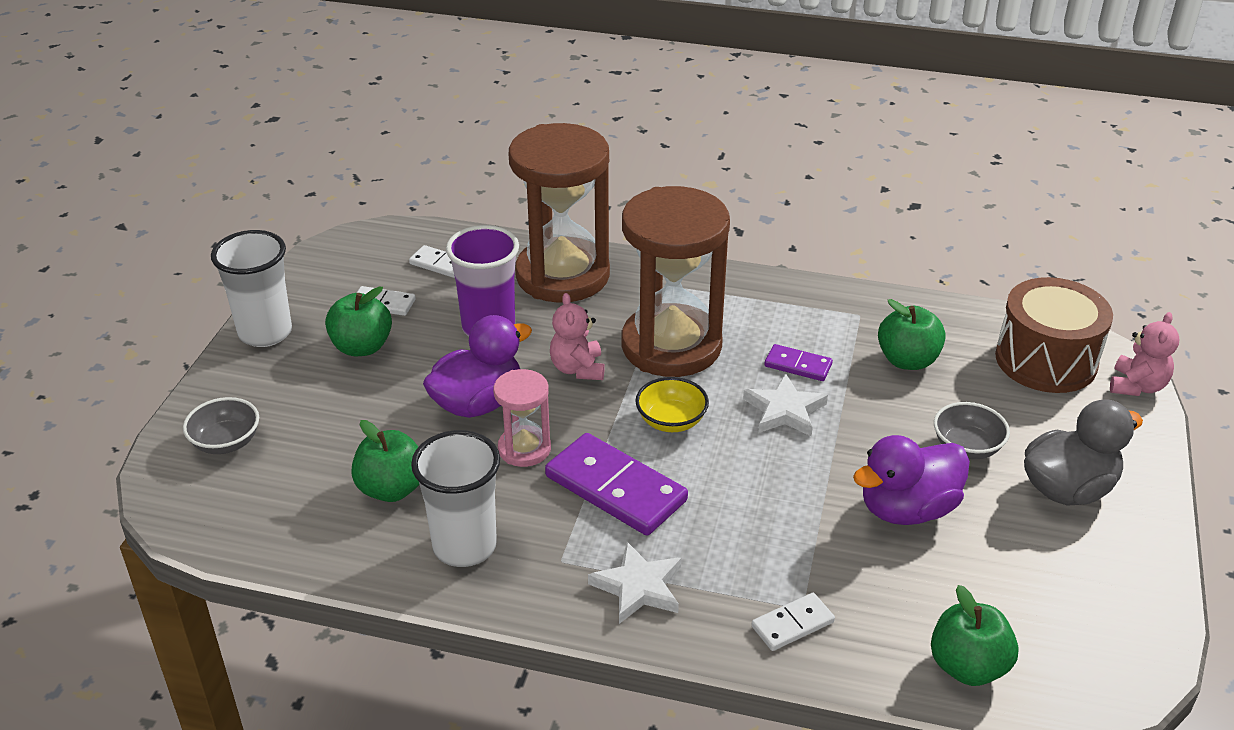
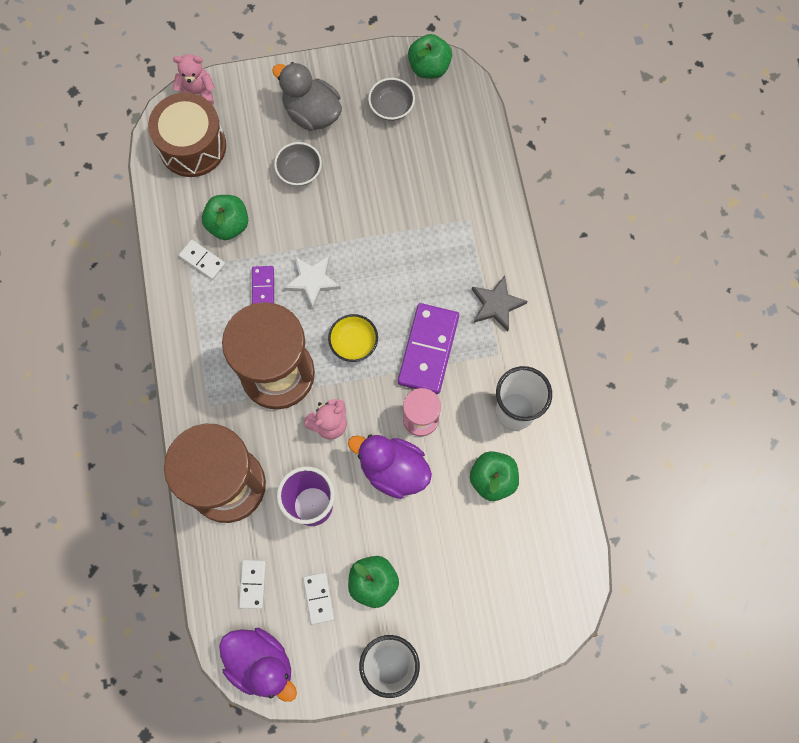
camera: 115 degrees left, 35 degrees up
(226, 442) = (506, 611): grey bowl -> grey bowl (391, 107)
(638, 587) = (496, 305): white star -> grey star
(792, 624) = (482, 220): white domino -> white domino (202, 260)
(907, 509) = (368, 189): purple duck -> purple duck (261, 663)
(967, 666) = (468, 133): green apple -> green apple (429, 67)

